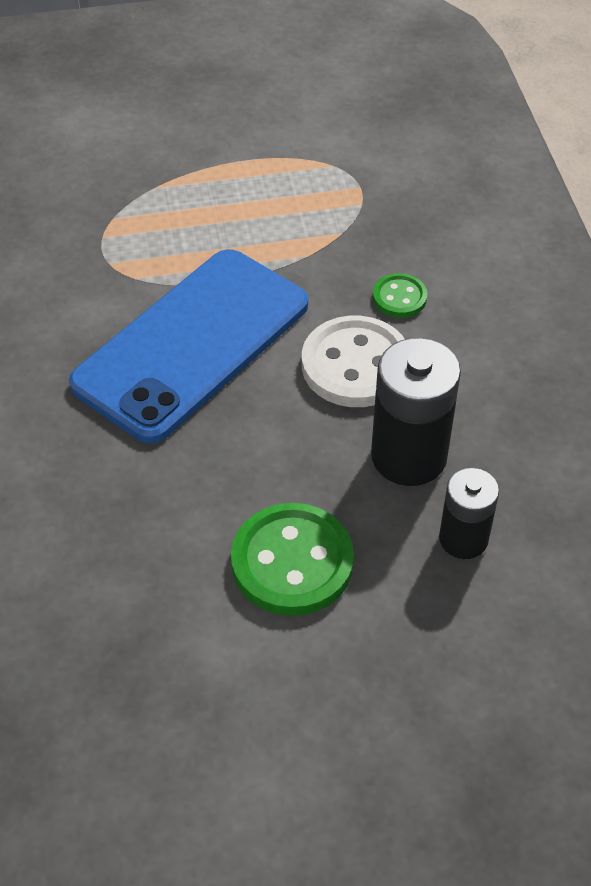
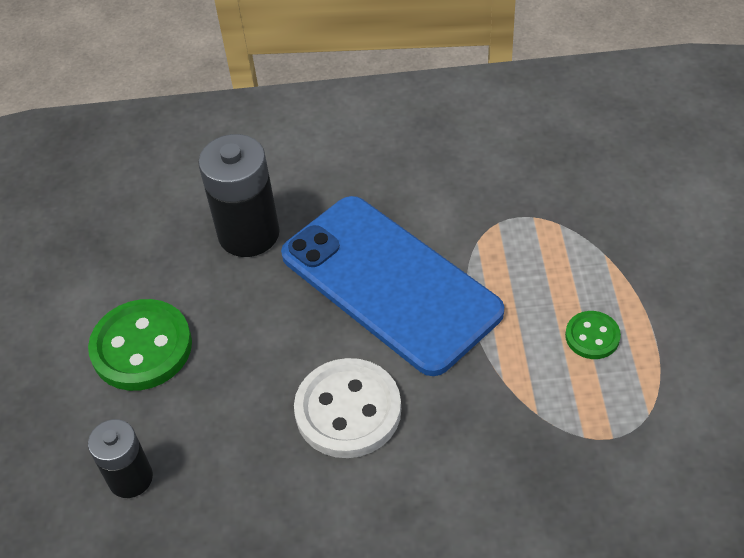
camera: 100 degrees right, 0 degrees up
(399, 297) = (436, 458): green button -> green button (592, 336)
(409, 456) = (230, 444): black battery -> black battery (249, 234)

